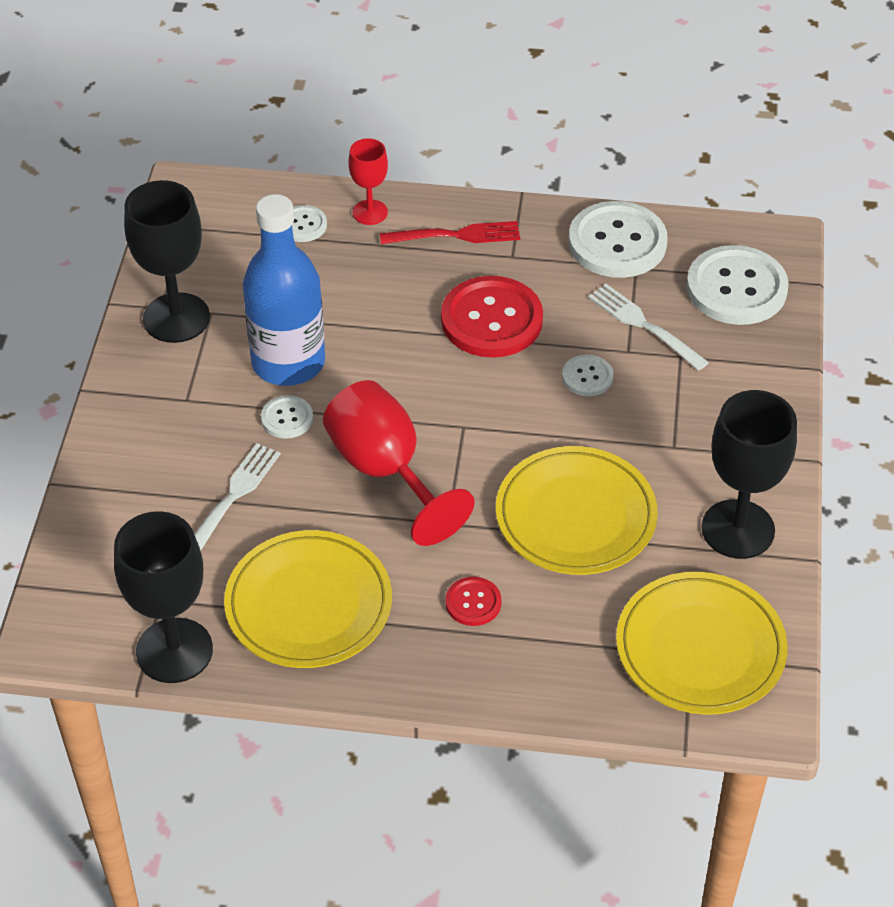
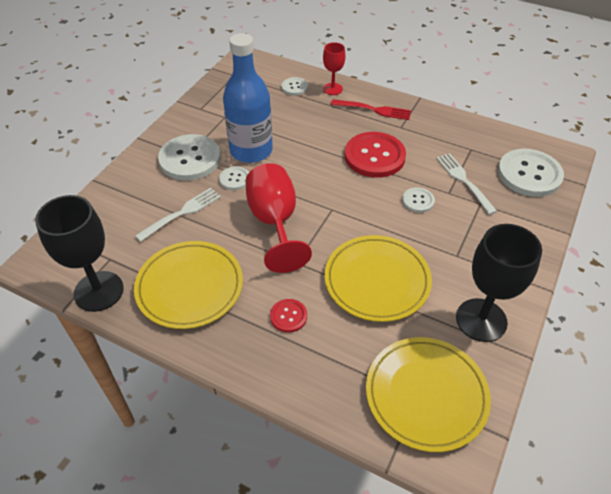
camera: 20 degrees right, 0 degrees up
(176, 318) = (205, 115): black goblet -> none
(617, 242) = (465, 134): white button -> white button (190, 159)

